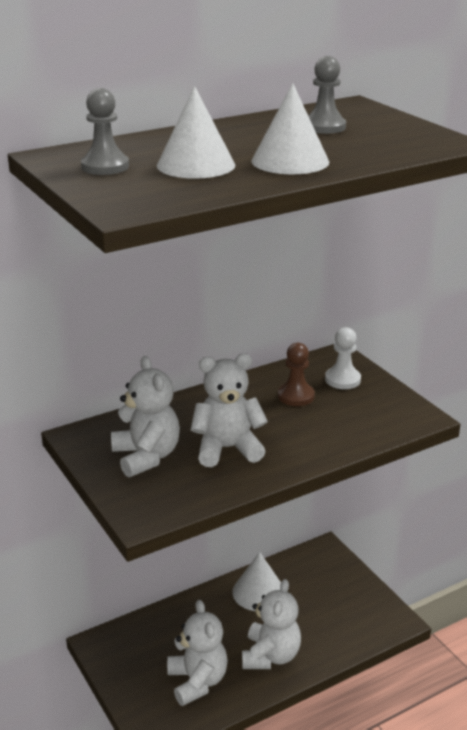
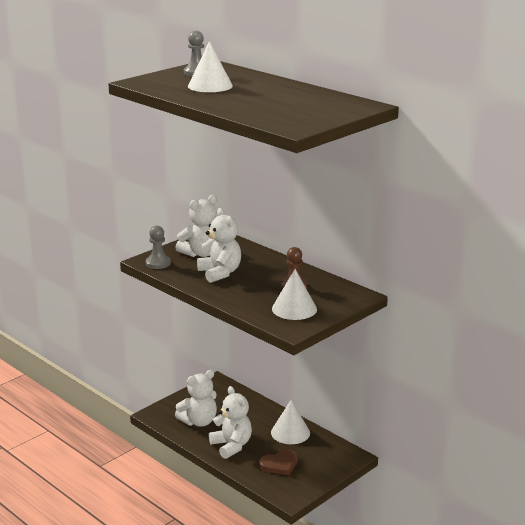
camera: 75 degrees right, 5 degrees down
(270, 656) = (231, 446): white teddy bear -> white teddy bear turned 120 degrees counterclockwise
(290, 161) = (229, 100): white cone -> white cone (294, 309)
(324, 127) = (304, 102): grey pawn -> grey pawn (158, 263)
(326, 616) = (280, 464): none -> brown heart
(342, 379) = (326, 299): white pawn -> none

